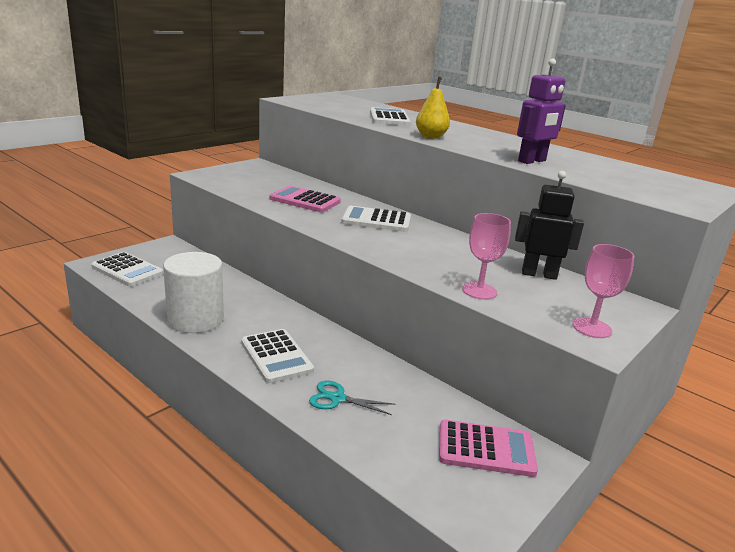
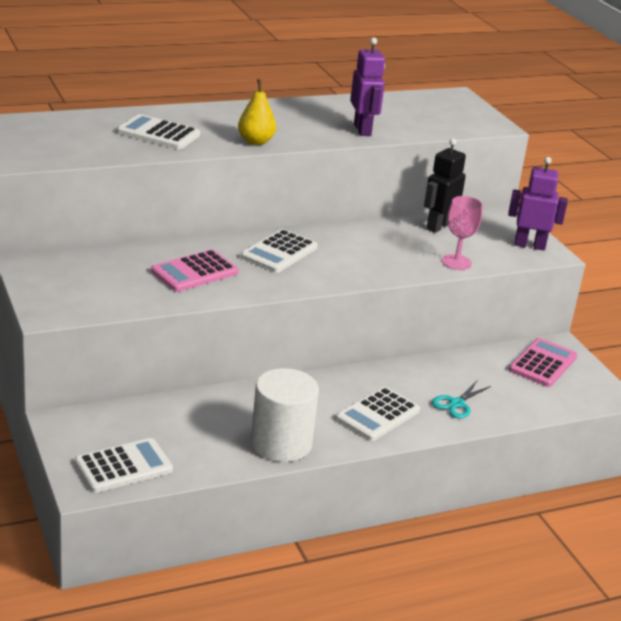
camera: 65 degrees left, 5 degrees up
(276, 356) = (378, 415): white calculator -> white calculator turned 135 degrees clockwise
(591, 328) = (529, 245): pink goblet -> purple robot

